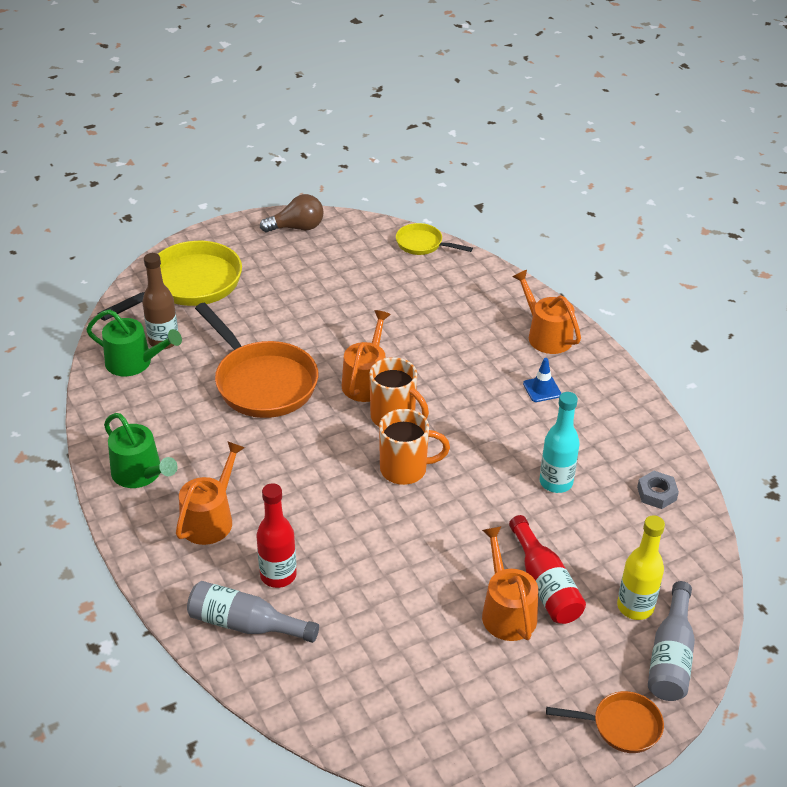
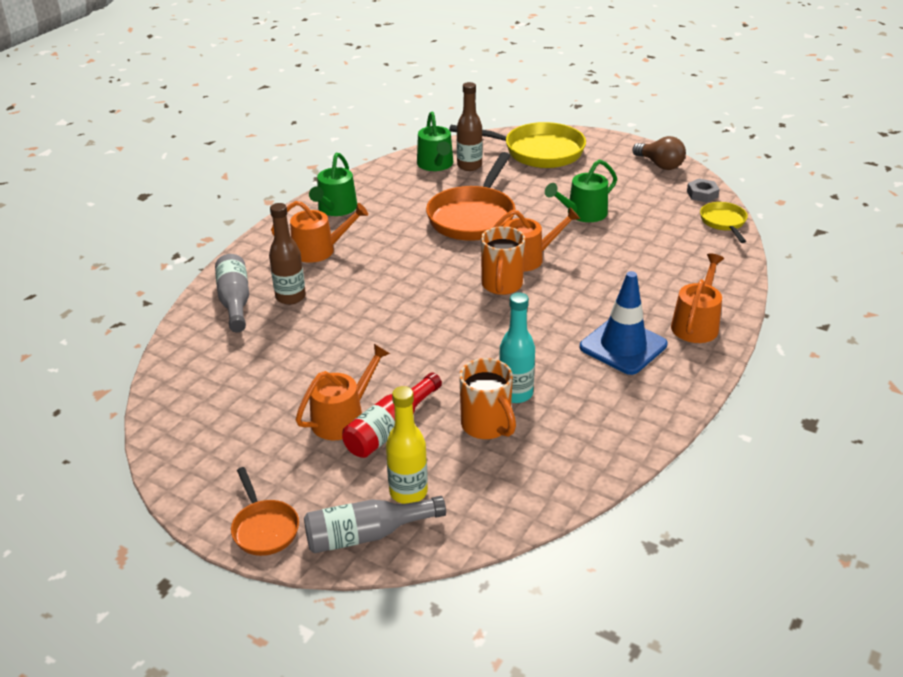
camera: 60 degrees right, 5 degrees down
(278, 575) = (290, 297): red bottle -> brown bottle
(328, 312) = (583, 213): none -> green watering can
(405, 469) = (450, 312): orange mug -> orange mug (487, 426)
(542, 389) = (623, 346): blue traffic cone -> blue traffic cone, size x2.08
(656, 493) = (564, 460): grey nut -> grey nut (702, 194)

